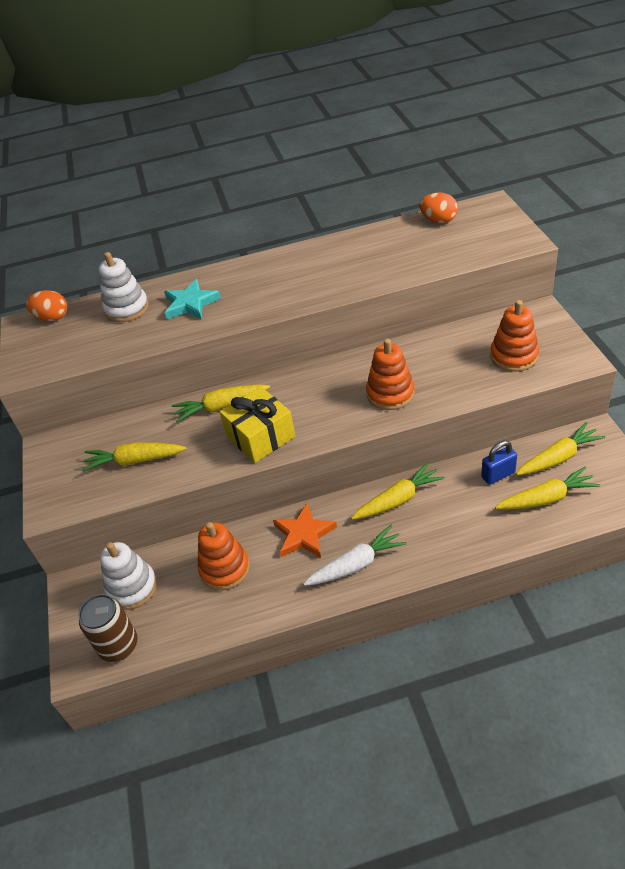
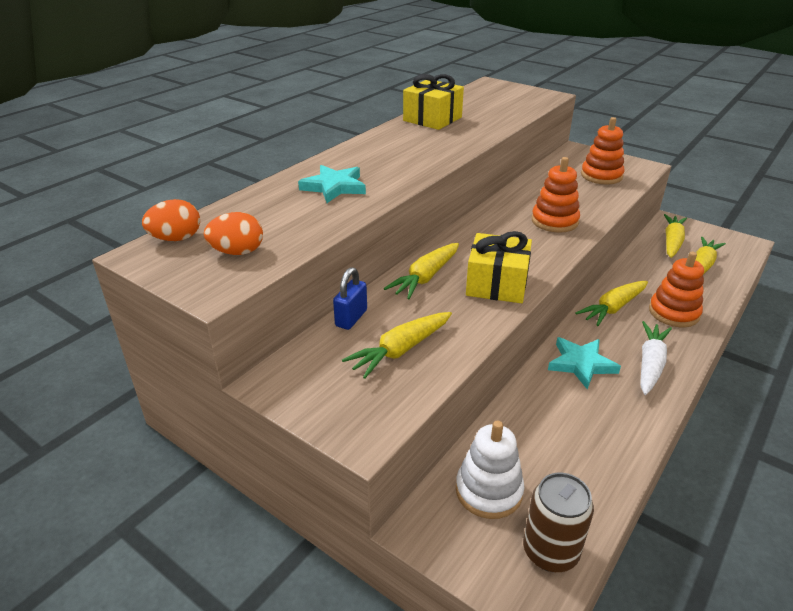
camera: 45 degrees left, 10 degrees down
(127, 308) = (265, 208): white stacking toy -> none
(225, 568) = (554, 424): orange stacking toy -> orange stacking toy (673, 313)
(304, 534) = (581, 364): orange star -> turquoise star
(364, 244) = (432, 119): none -> yellow gift
(398, 499) = (613, 308): yellow carrot -> yellow carrot turned 150 degrees counterclockwise
(438, 220) = (468, 97): orange egg -> orange egg (237, 252)
(498, 475) = (653, 265): blue padlock -> blue padlock (351, 318)

